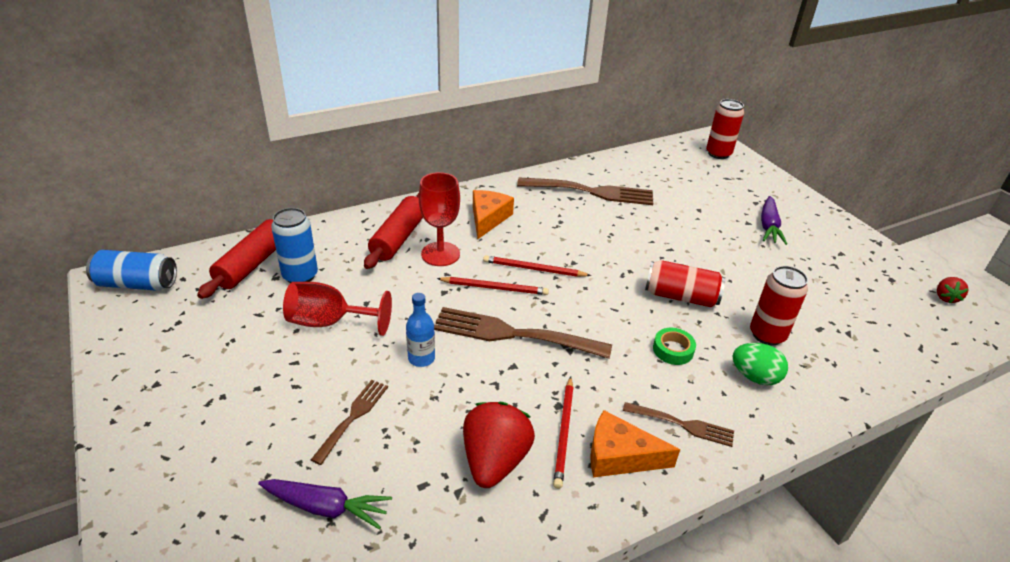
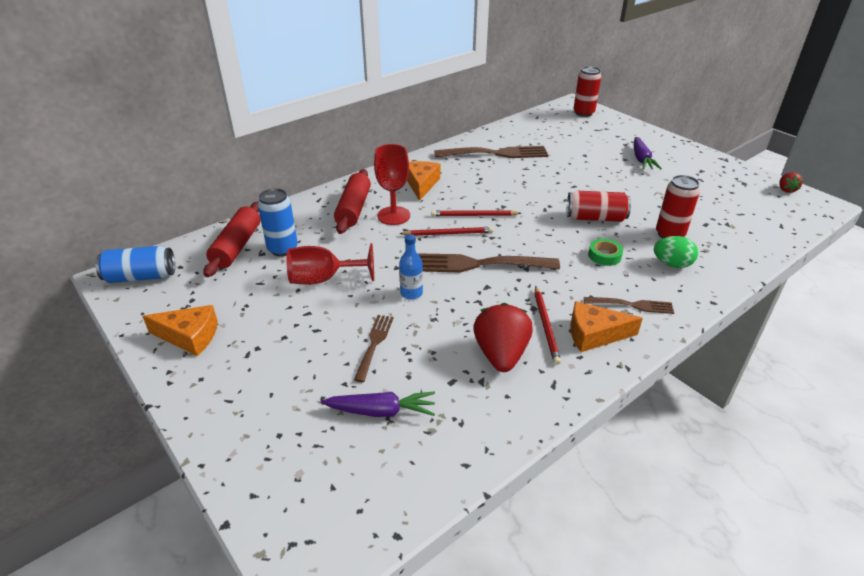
camera: 10 degrees left, 0 degrees up
(157, 367) = (190, 336): none -> orange cheese

